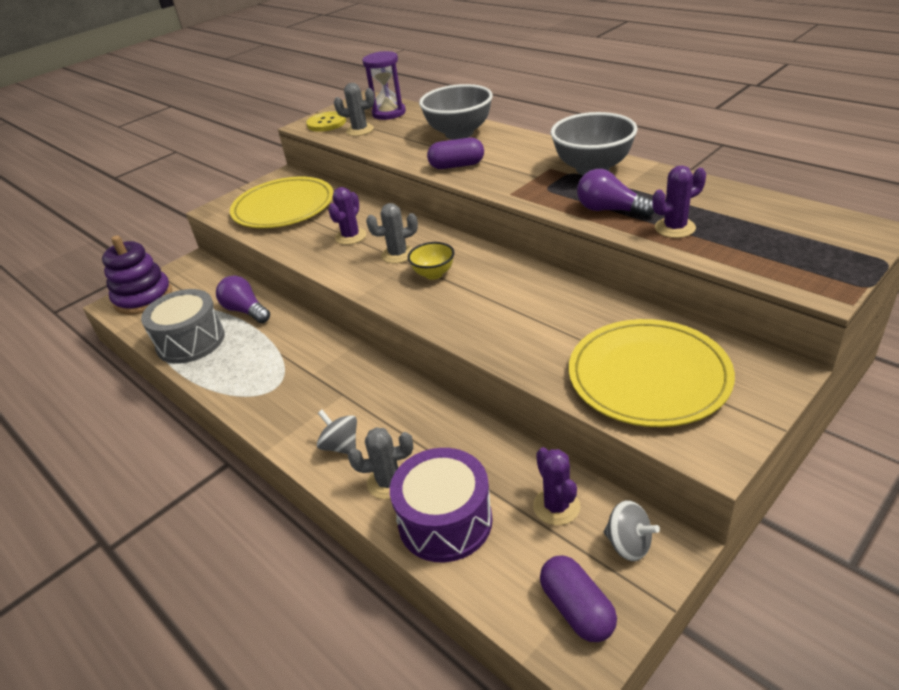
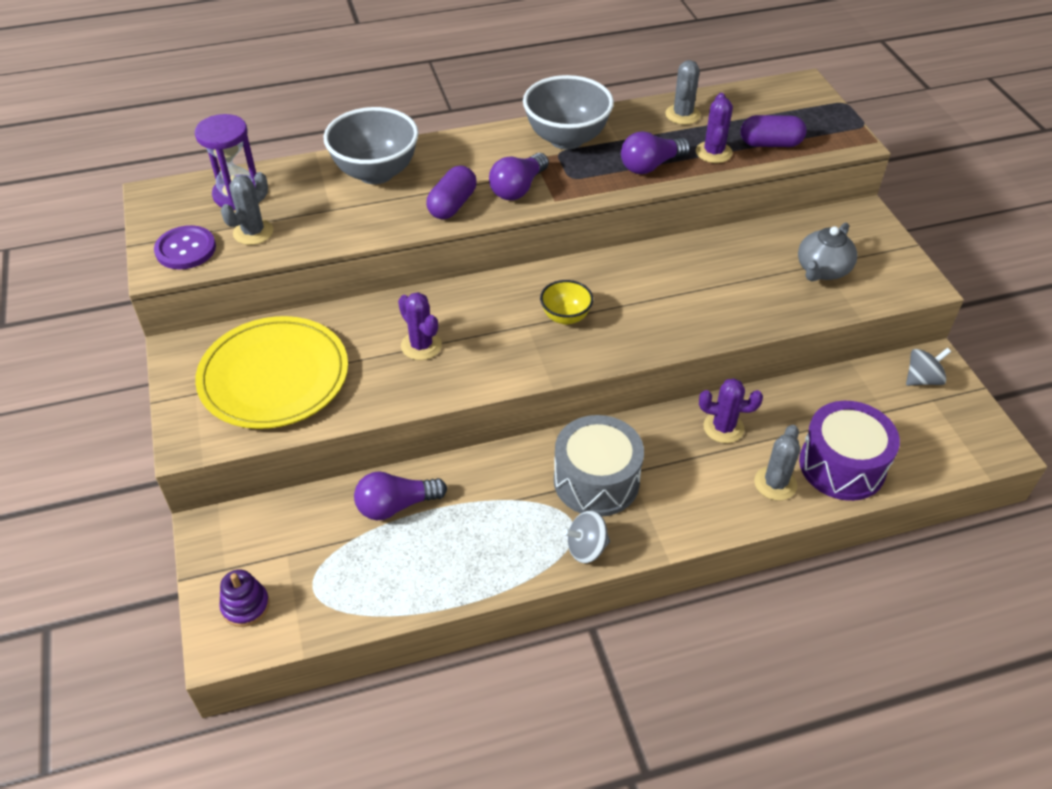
camera: 65 degrees left, 10 degrees up
(143, 298) = (245, 606): purple stacking toy -> purple stacking toy, size x0.53
(190, 341) = (409, 576): grey drum -> grey drum (596, 480)
(326, 123) = (185, 249): yellow button -> purple button
(341, 446) = (705, 499): grey spinning top -> grey spinning top (586, 548)
(398, 254) = (501, 326): grey cactus -> grey cactus (682, 115)
(505, 177) = (518, 188): none -> purple light bulb
(556, 506) = (866, 397): purple cactus -> purple cactus (723, 428)
(577, 609) = (962, 432): purple capsule -> purple capsule (770, 144)
(648, 376) = (822, 270): yellow plate -> grey teapot

